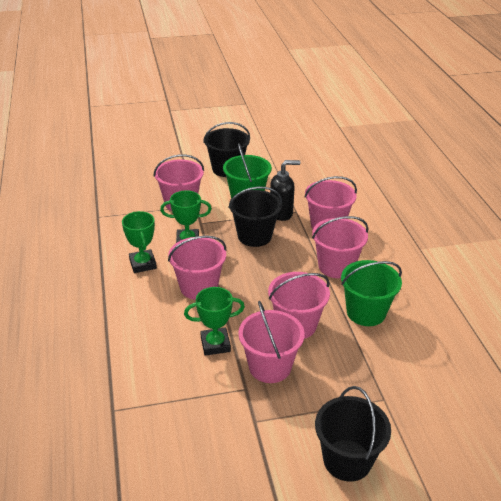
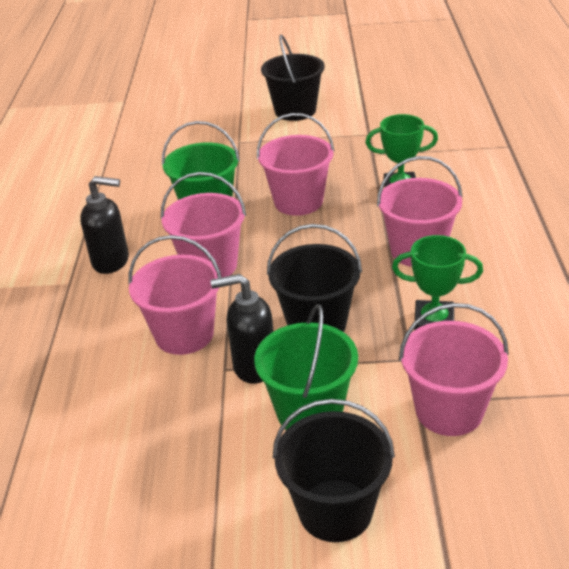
camera: 165 degrees left, 0 degrees up
(143, 264) = (506, 289): green trophy -> none
(270, 367) = (342, 168): pink bucket -> none
(405, 264) = (111, 261): none -> black soap dispenser

